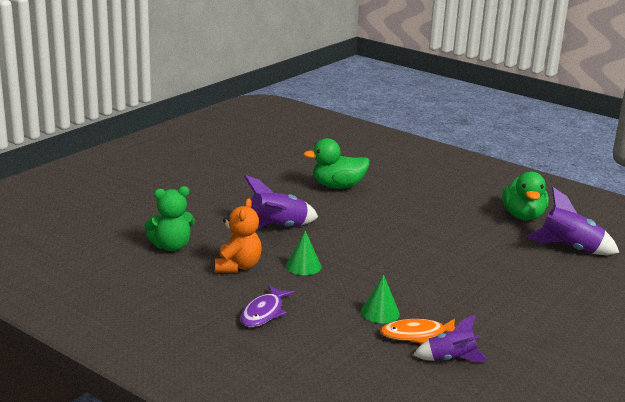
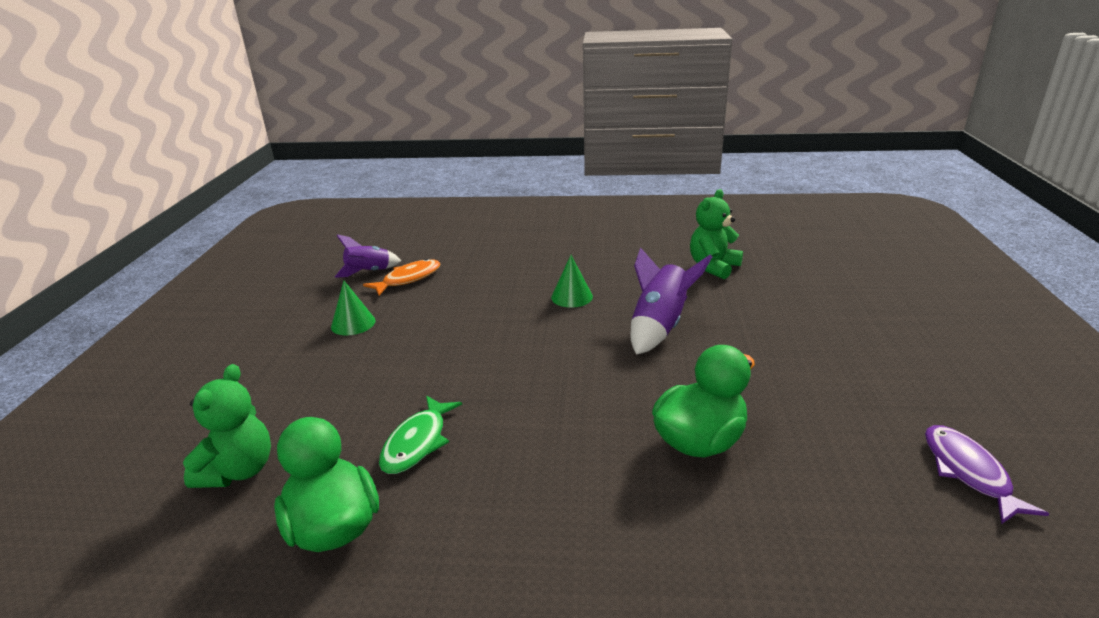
camera: 150 degrees right, 5 degrees up
(238, 266) = (627, 273): orange teddy bear -> none
(264, 313) = (550, 250): purple fish -> purple fish (968, 472)
(380, 312) = (455, 284): green cone -> green cone (353, 323)
(471, 229) = (417, 442): none -> green fish
(570, 249) = (239, 471): purple rocket -> green teddy bear

